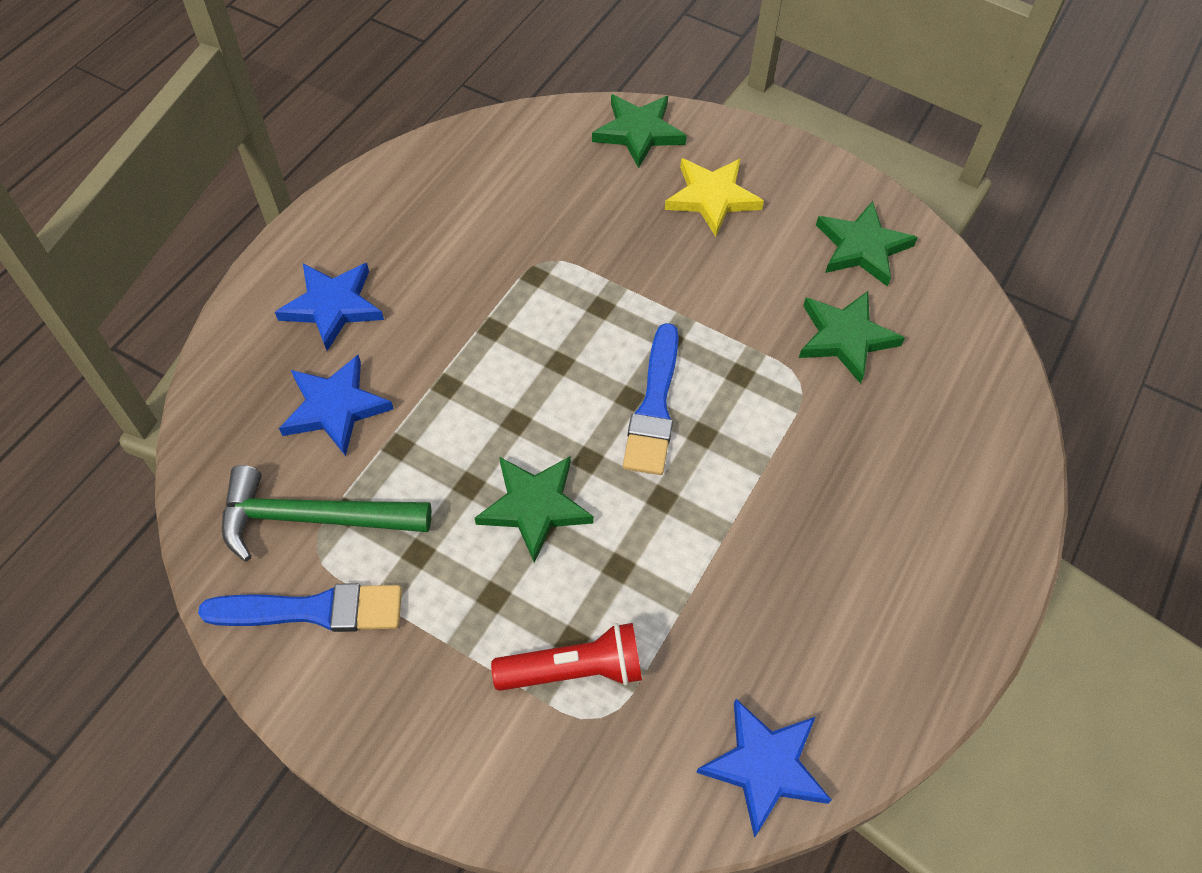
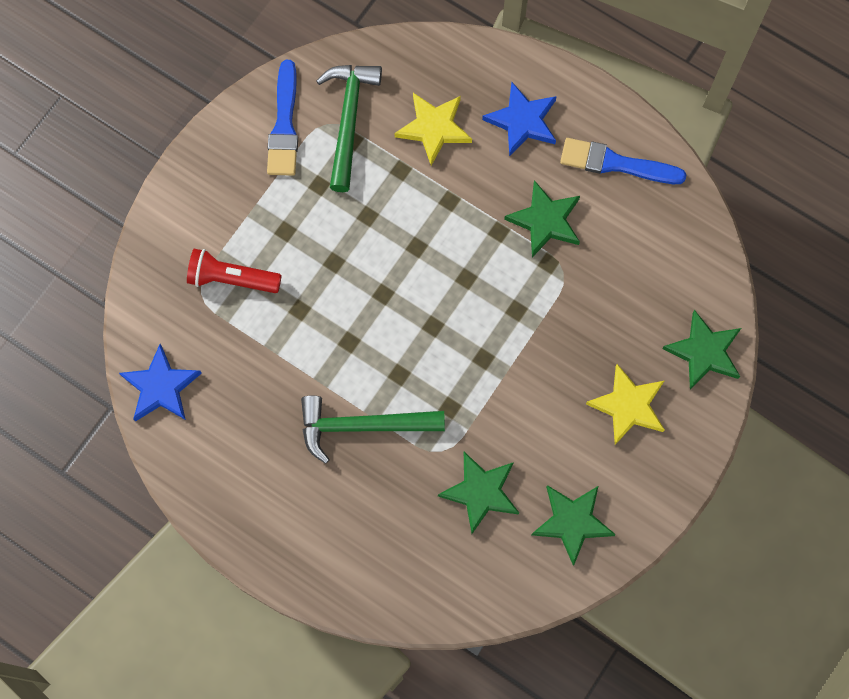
camera: 95 degrees right, 15 degrees up
(335, 407) = (434, 128): blue star -> yellow star
(534, 507) = (348, 258): green star -> green star (545, 221)
(574, 670) = (232, 278): red flashlight -> red flashlight turned 105 degrees clockwise
(654, 406) = (424, 342): blue brush -> blue brush (616, 163)
(781, 475) = (362, 426): none -> green hammer

